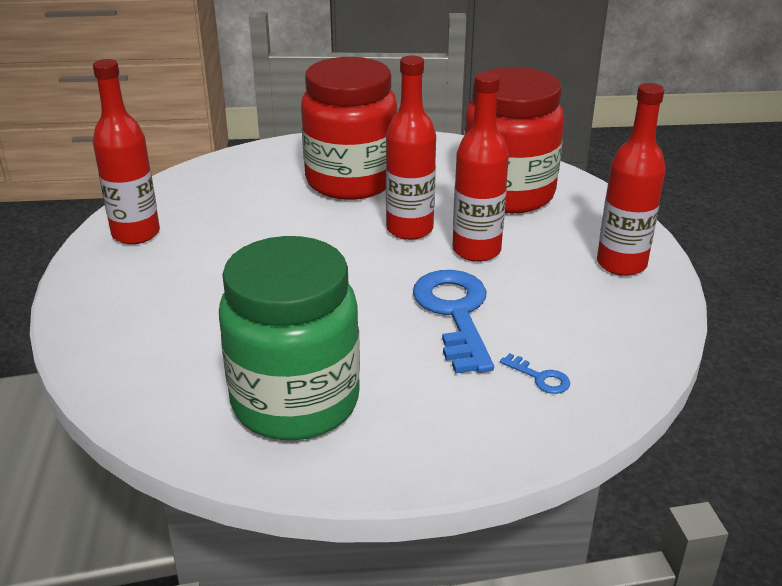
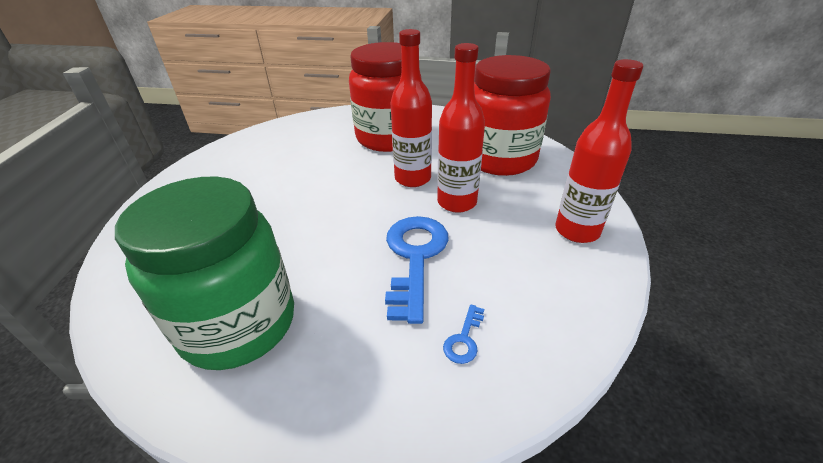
camera: 15 degrees right, 5 degrees up
(136, 234) = (224, 160): red bottle -> none
(540, 377) = (464, 339): blue key -> blue key turned 60 degrees clockwise

